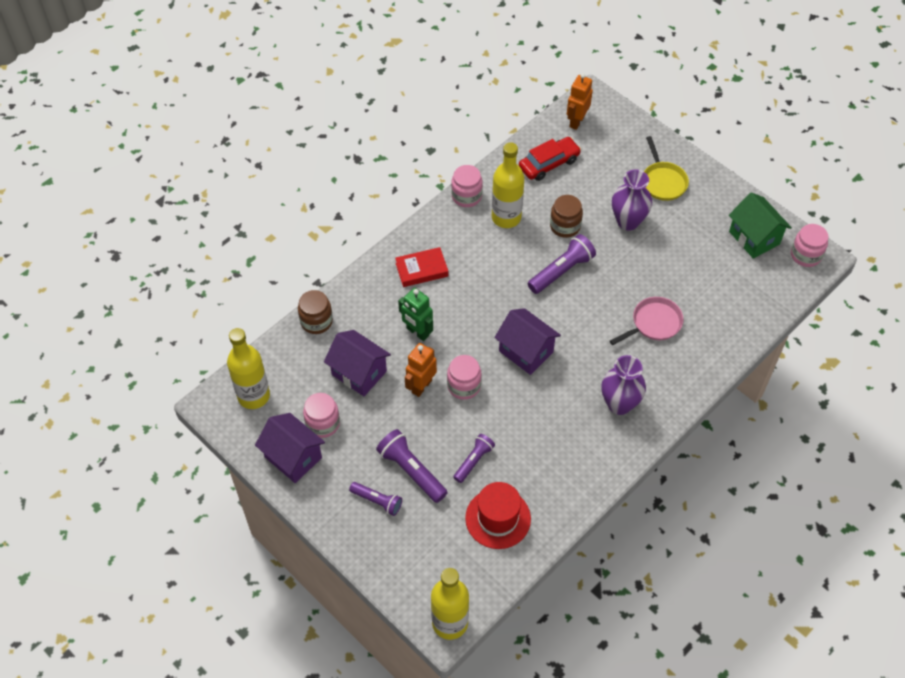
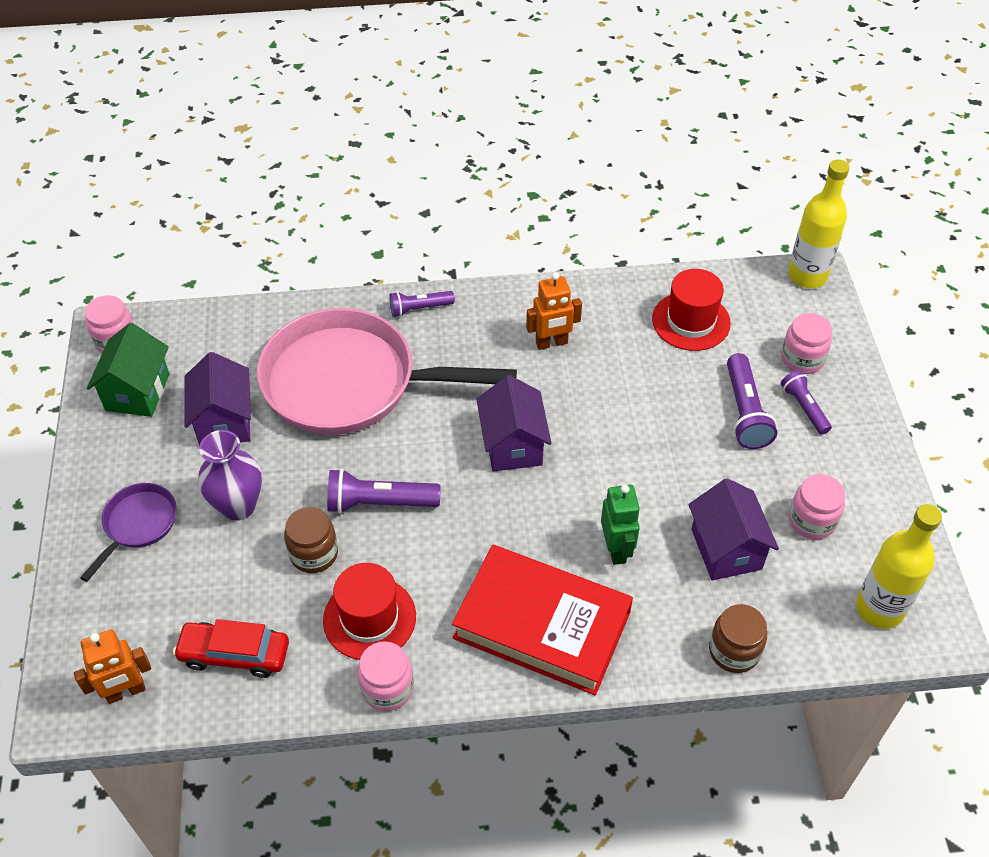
camera: 140 degrees left, 5 degrees down
(293, 457) = (871, 507): purple house -> purple house (224, 421)
(421, 270) = (542, 625): red book -> red book, size x2.02
(421, 386) = (663, 486): orange robot -> orange robot (551, 343)
(464, 386) = (615, 455): pink jar -> pink jar (802, 359)
(473, 461) = (670, 380): purple flashlight -> purple flashlight (419, 309)
(506, 217) = (369, 618): yellow bottle -> red hat
(619, 404) = (472, 336): purple vase -> none
(653, 323) = (349, 382): pink pan -> pink pan, size x2.26
(663, 181) = (138, 524): yellow pan -> purple pan

